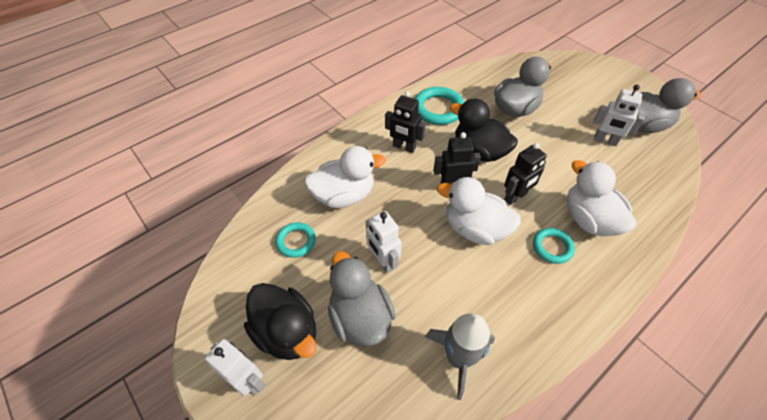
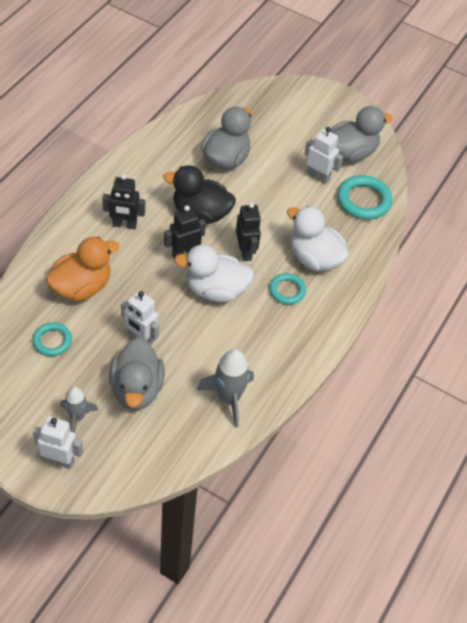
camera: 25 degrees left, 0 degrees up
(287, 332) = (77, 417): black duck -> grey rocket
(344, 195) = (81, 287): white duck -> orange duck
(360, 317) = (136, 389): grey duck -> grey duck turned 135 degrees counterclockwise
(438, 109) = (146, 175): turquoise ring -> turquoise ring (363, 200)
(515, 197) = (245, 252): black robot -> black robot turned 45 degrees counterclockwise
(605, 141) = (318, 177): white robot -> white robot turned 150 degrees counterclockwise

